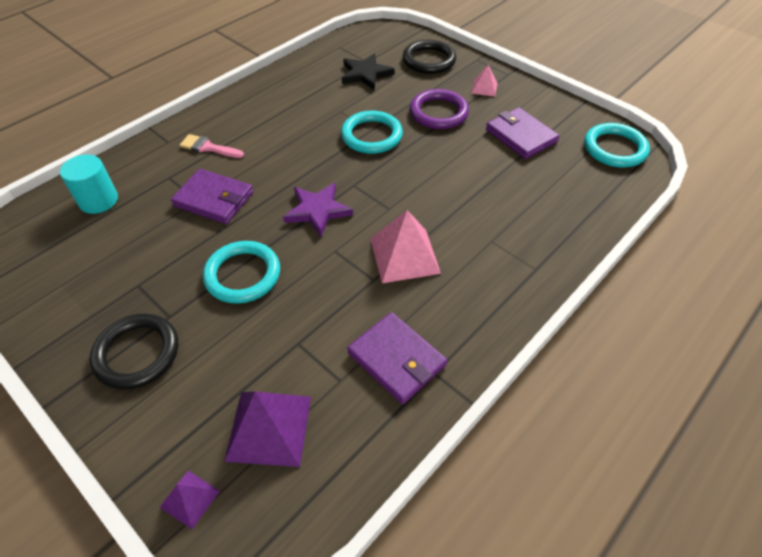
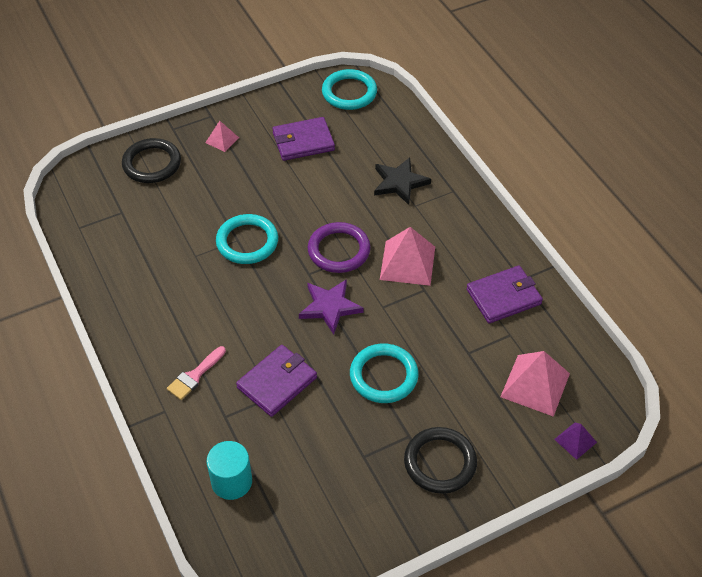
camera: 70 degrees left, 0 degrees up
(269, 428) = (535, 385): purple pyramid -> pink pyramid
(366, 74) = (144, 219): black star -> black star (399, 182)
(438, 113) = (240, 184): purple ring -> purple ring (339, 250)

